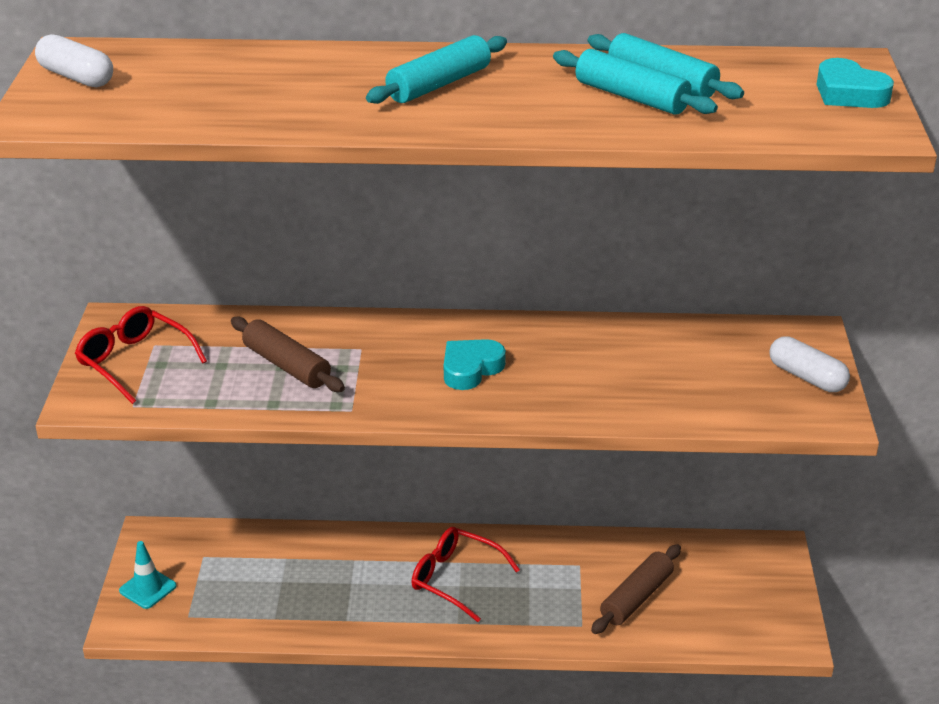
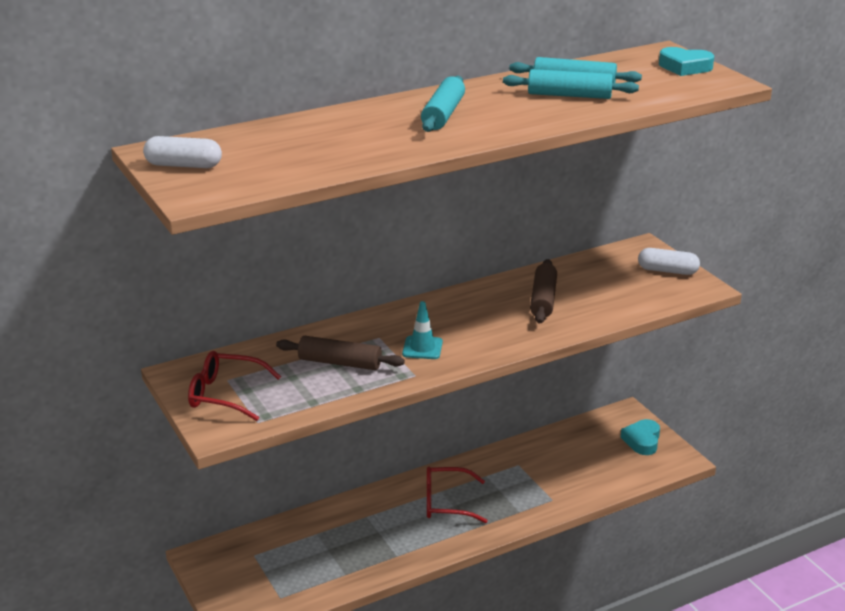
camera: 30 degrees left, 5 degrees down
(148, 588) = (231, 591): turquoise traffic cone -> turquoise traffic cone (422, 348)
(471, 369) = (465, 327): turquoise heart -> turquoise heart (642, 441)
(636, 598) = (571, 471): brown rolling pin -> brown rolling pin (543, 299)

